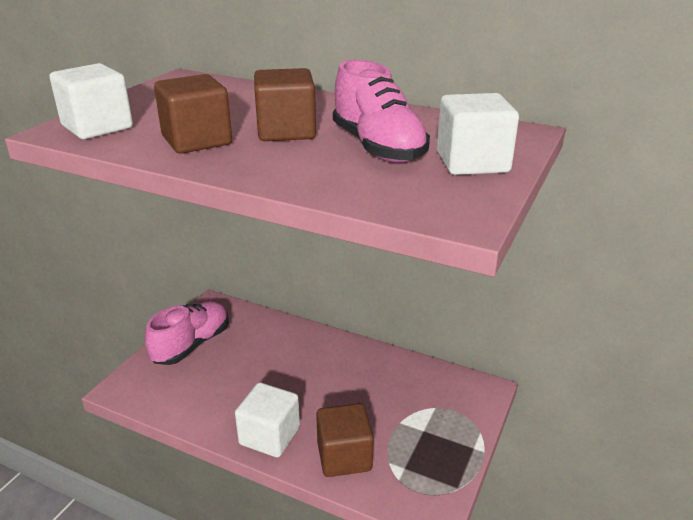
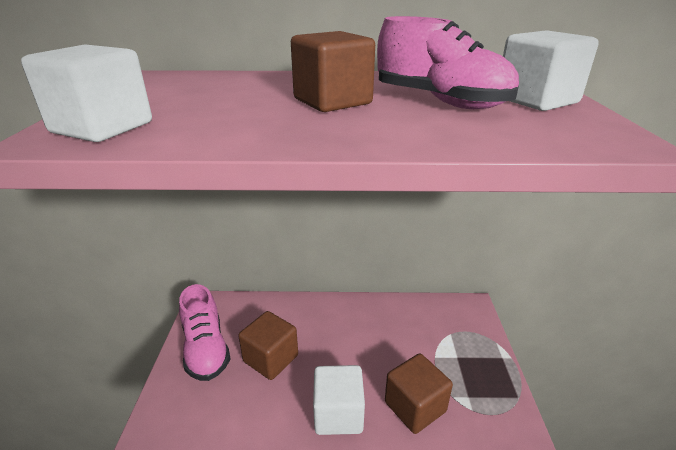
camera: 25 degrees left, 0 degrees up
(192, 345) = (206, 349): pink shoe -> pink shoe turned 150 degrees clockwise
(197, 141) = (250, 122): brown cube -> brown cube (271, 358)

